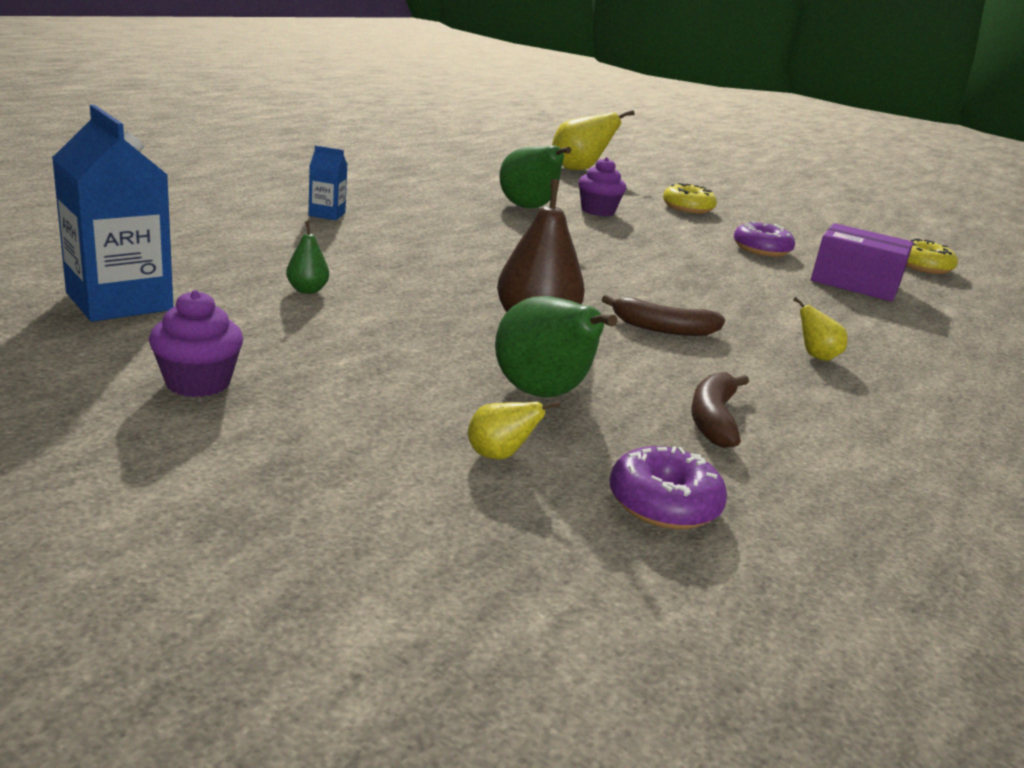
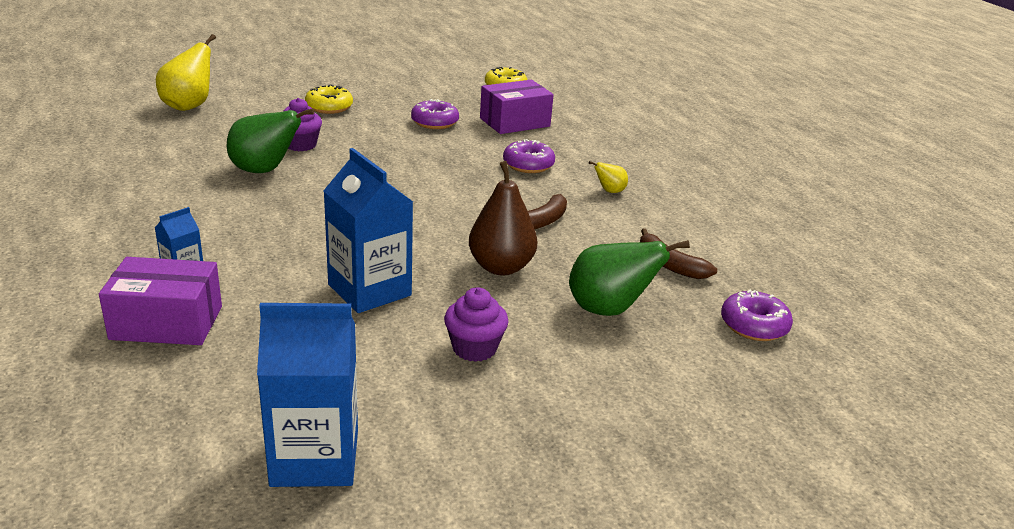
camera: 55 degrees left, 5 degrees up
(198, 383) = (511, 455): purple cupcake -> purple cupcake (474, 348)
(252, 222) = (167, 322): none -> purple box
(307, 290) = (364, 346): green pear -> none
(400, 276) = (369, 290): none -> blue carton
(499, 455) = (679, 359): yellow pear -> none
(775, 304) = (528, 165): none -> purple donut

